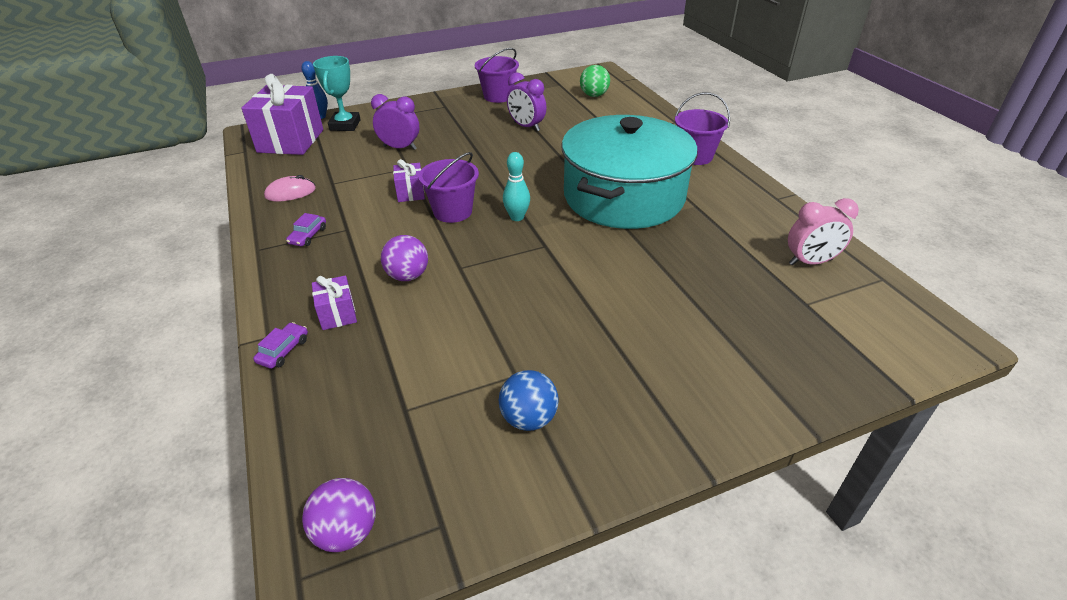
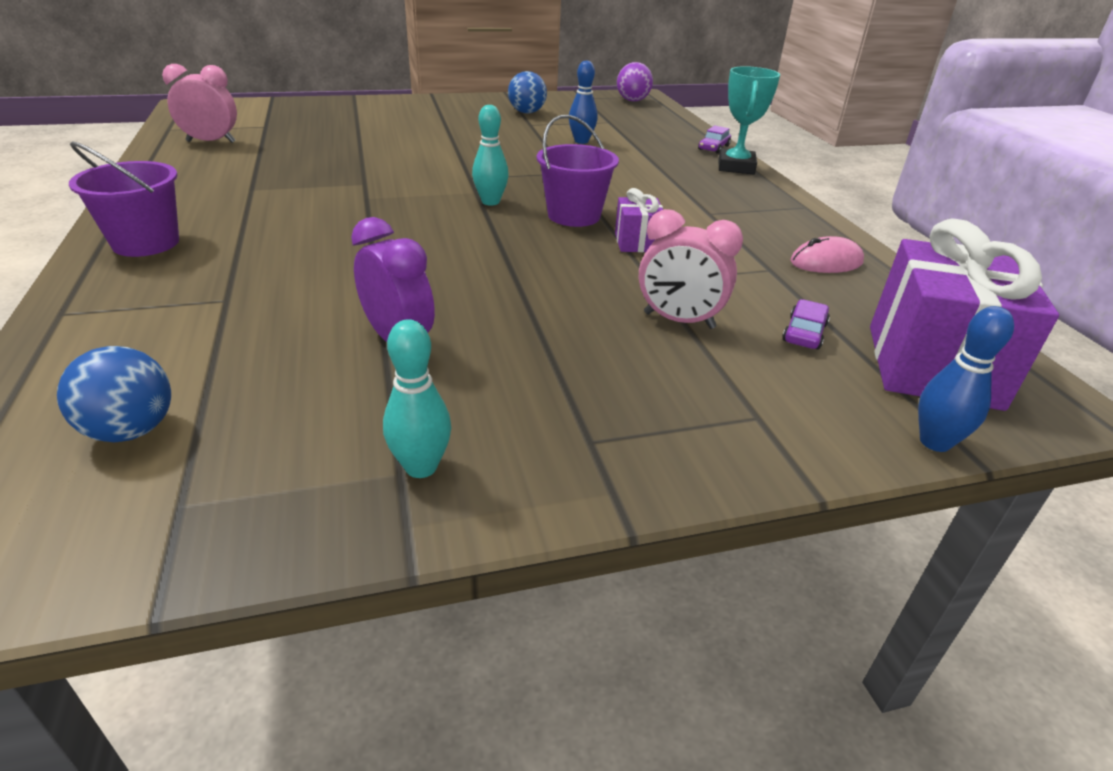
camera: 175 degrees left, 5 degrees down
(308, 236) = (754, 212): purple car -> purple car (804, 333)
(338, 314) = (680, 159): purple gift -> none
(345, 125) = (840, 400): turquoise trophy -> turquoise trophy (736, 167)
(400, 148) = (679, 321): purple clock -> pink clock
(408, 276) = (621, 172): purple ball -> none
(446, 336) = (581, 141): none -> blue bowling pin
(498, 96) = (421, 467): purple bucket -> turquoise bowling pin
(594, 95) = (131, 430): green ball -> blue ball
(623, 196) = (332, 207): turquoise pot -> none

